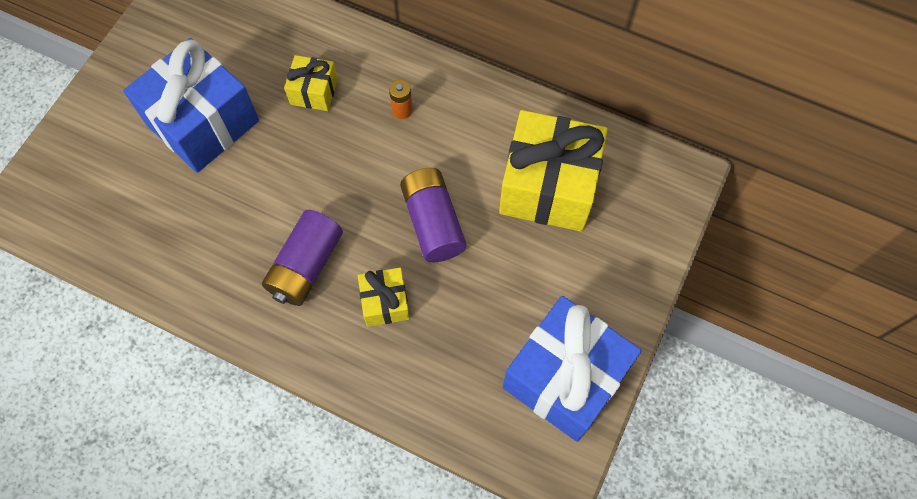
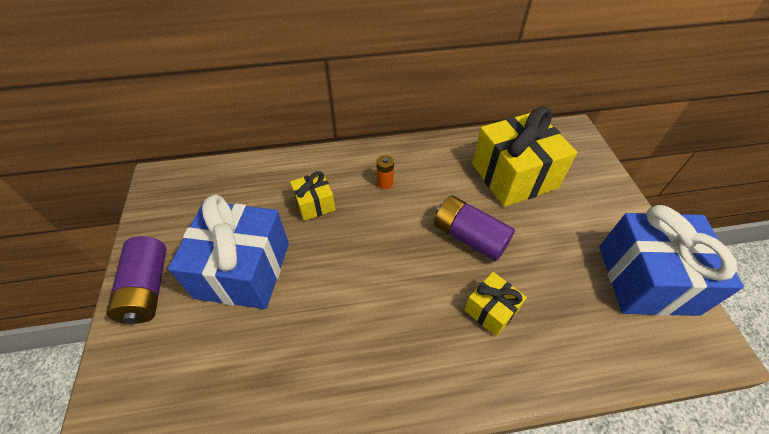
camera: 35 degrees left, 15 degrees down
(306, 266) = (411, 323): purple battery -> purple battery (147, 289)

